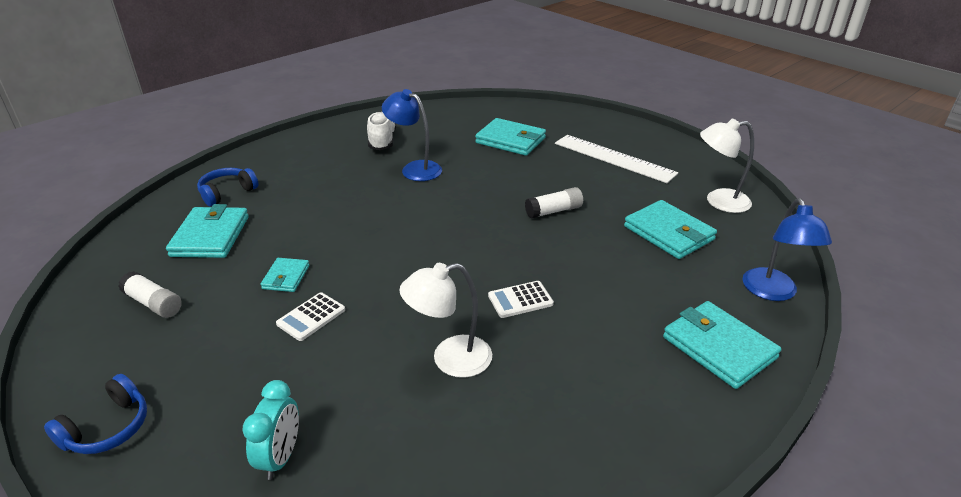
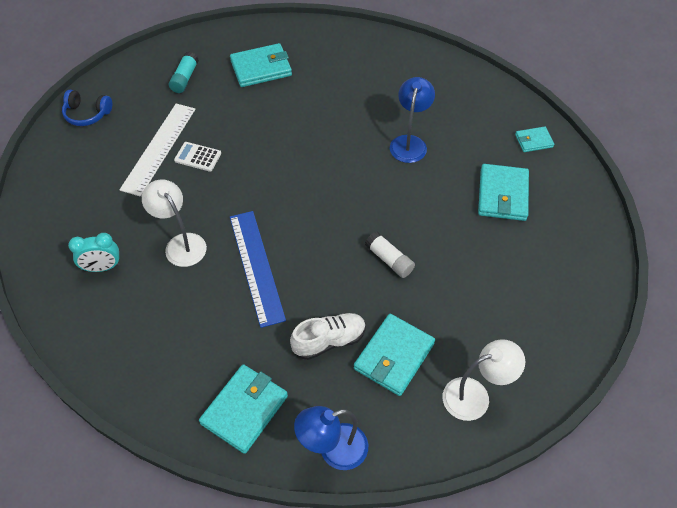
camera: 70 degrees right, 20 degrees up
(153, 303) = (185, 78): white glue stick -> turquoise glue stick
(227, 193) = (316, 50): blue headphones -> none
(281, 457) = (84, 193): turquoise clock -> turquoise clock (102, 267)
(286, 277) = (232, 127): turquoise wallet -> turquoise wallet (533, 141)
(382, 141) = (445, 104): white shoe -> white shoe (329, 341)
(520, 300) = (256, 267): white calculator -> blue ruler
(614, 158) = (516, 289): white ruler -> white ruler (159, 148)
(718, 201) = (475, 395): white lamp -> white lamp turned 90 degrees clockwise

